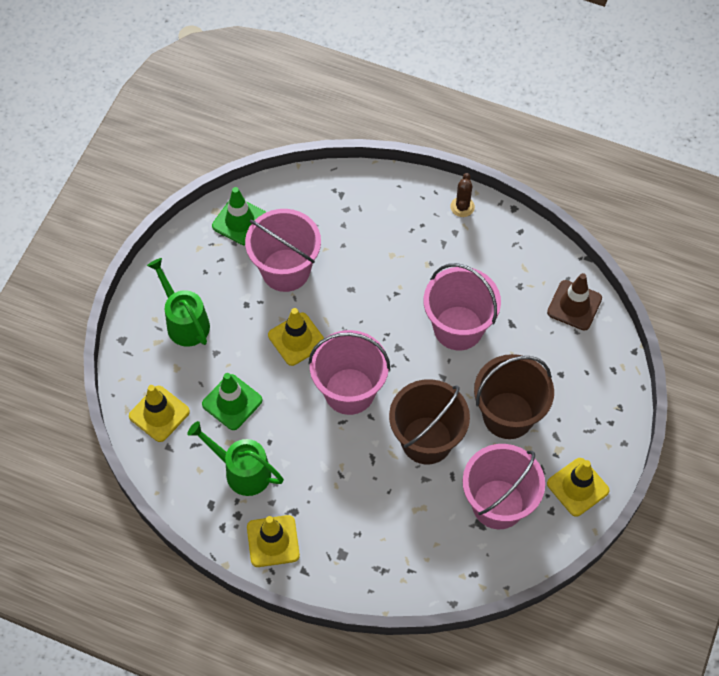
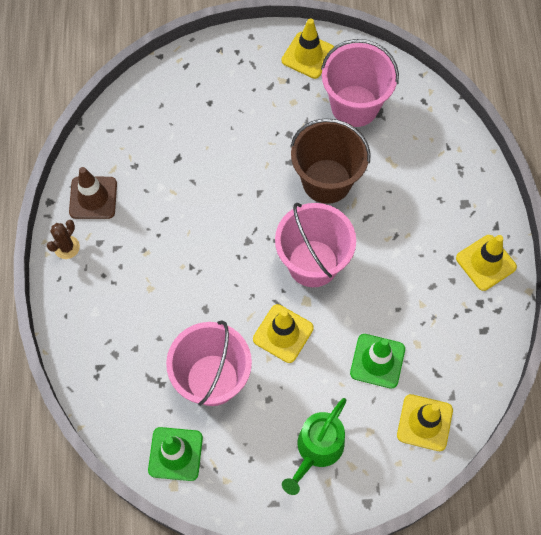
camera: 115 degrees left, 5 degrees up
(242, 471) = (438, 318): green watering can -> none
(458, 328) = (203, 199): pink bucket -> none
(462, 207) = (66, 247): brown cactus -> brown cactus turned 45 degrees counterclockwise
(508, 415) = (270, 128): brown bucket -> none
(574, 305) = (135, 115): brown traffic cone -> brown traffic cone (93, 198)

